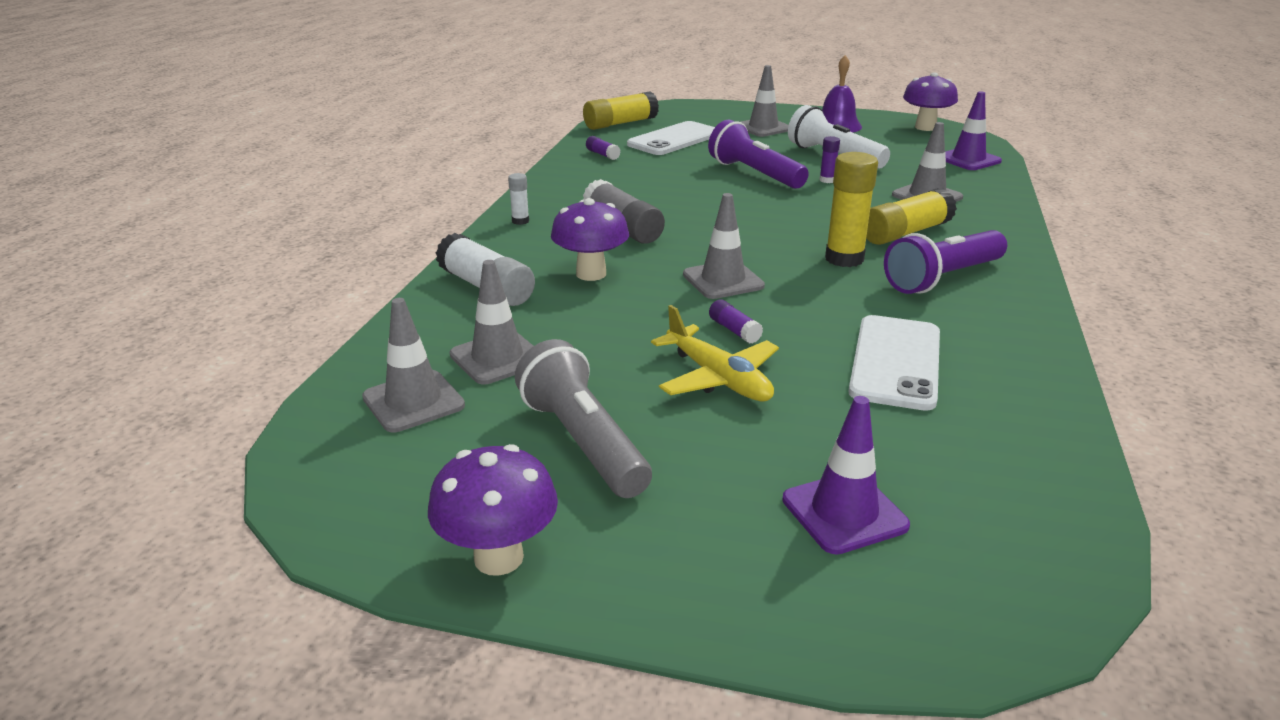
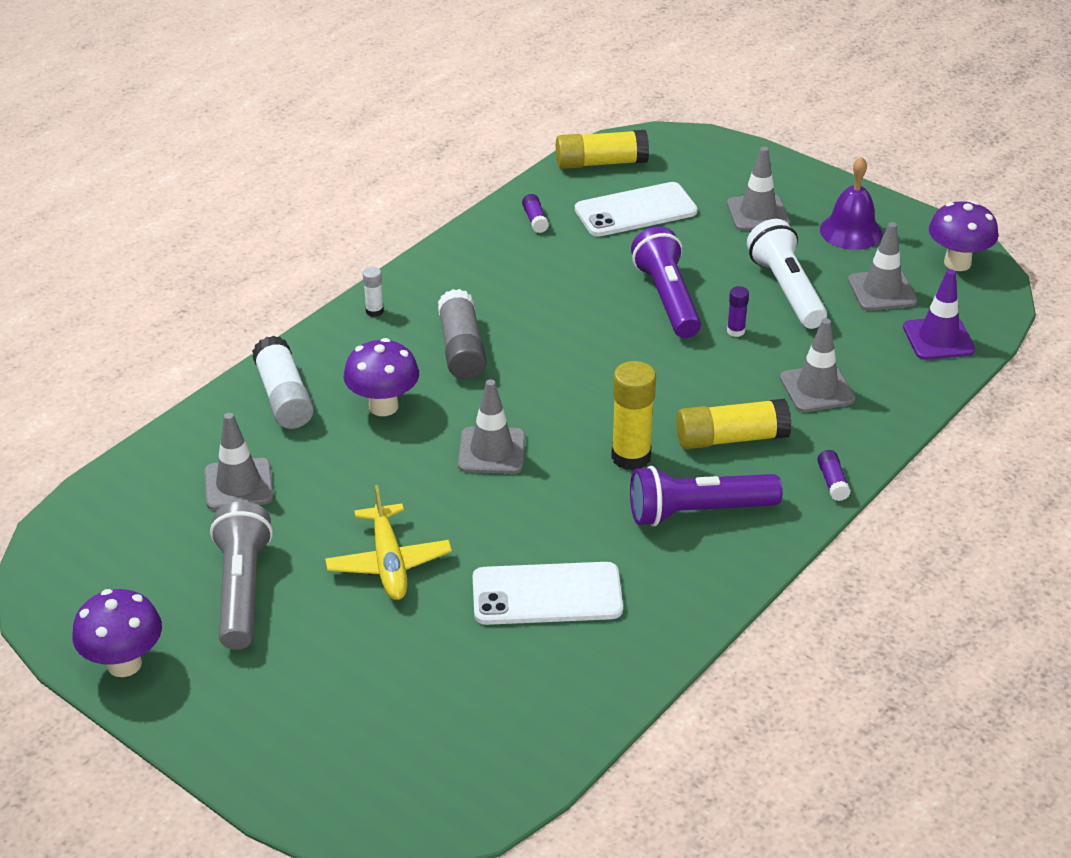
camera: 25 degrees right, 10 degrees up
(413, 401) = (151, 510): grey traffic cone -> grey traffic cone (882, 291)
(734, 330) = (447, 515): purple glue stick -> purple glue stick (832, 482)
(844, 512) = (369, 712): purple traffic cone -> none
(895, 362) = (547, 594): white phone -> white phone turned 45 degrees clockwise

